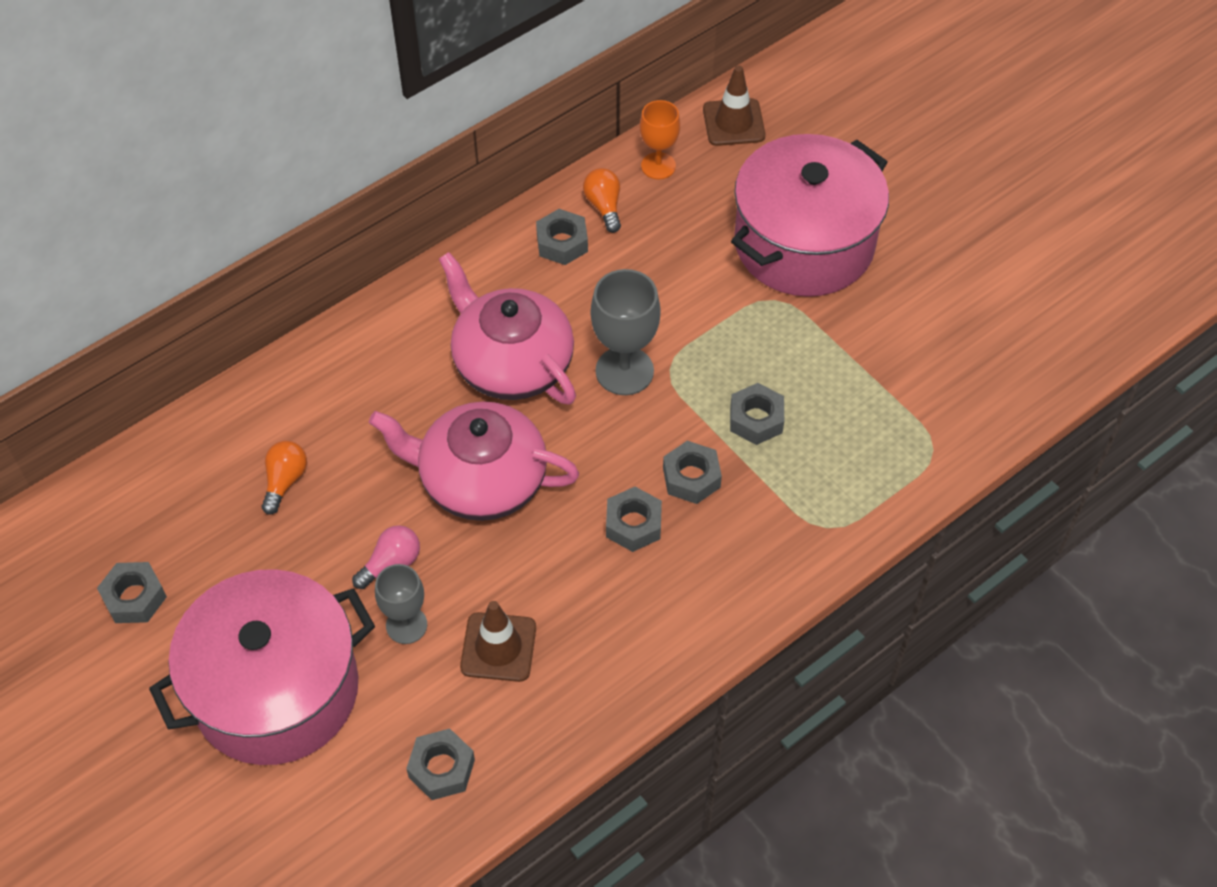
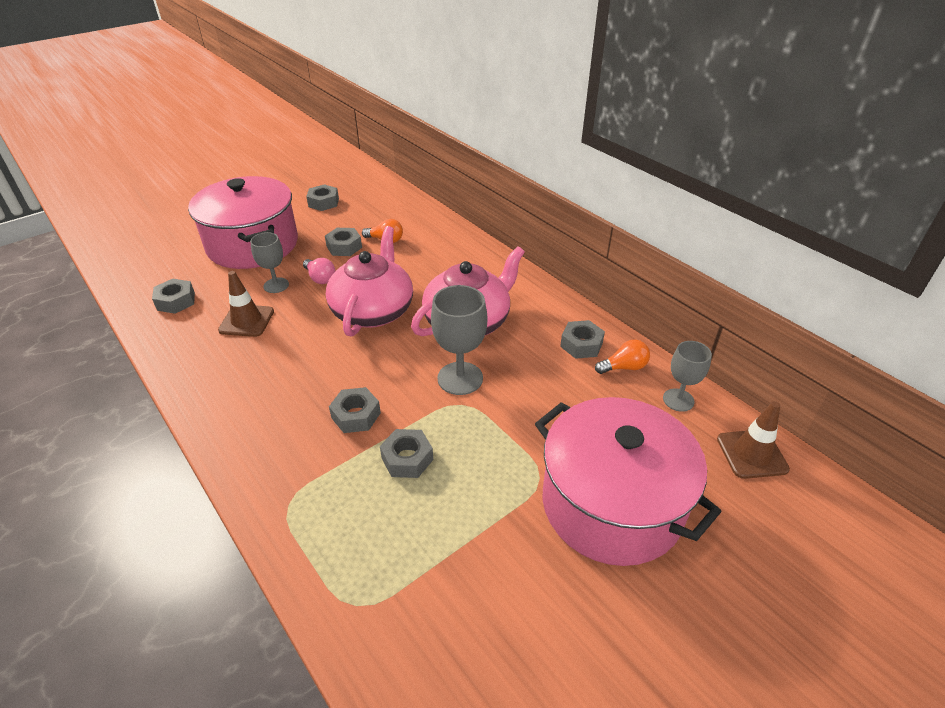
camera: 90 degrees right, 15 degrees down
(633, 524) = (321, 382): grey nut -> grey nut (344, 247)
(658, 166) = (678, 400): orange goblet -> grey goblet

